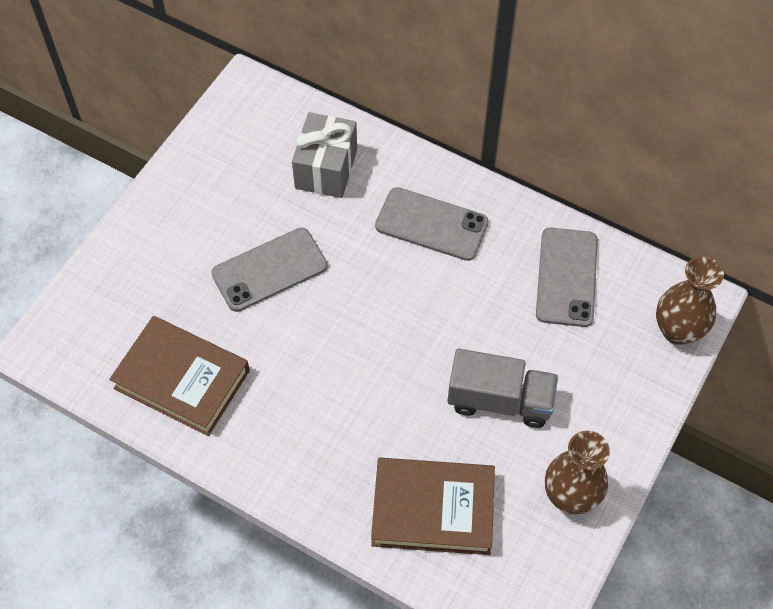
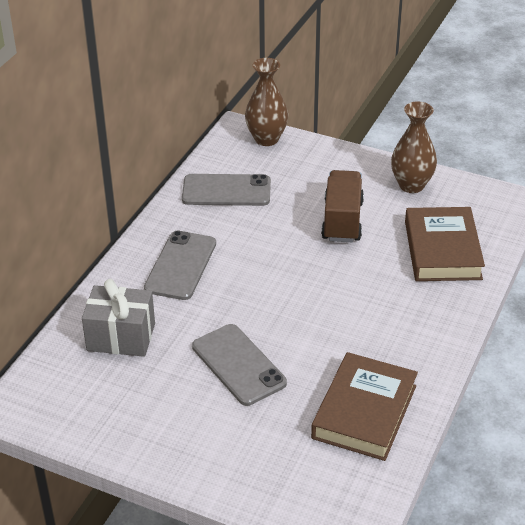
camera: 95 degrees left, 20 degrees down
(500, 400) = (342, 221): grey truck -> brown truck

